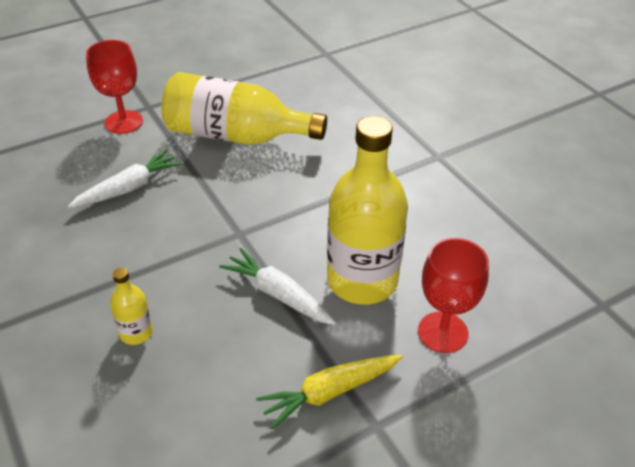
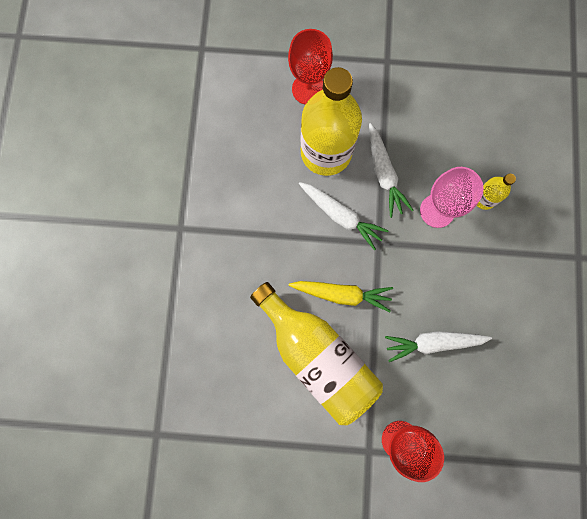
camera: 145 degrees left, 35 degrees up
(190, 292) = (437, 211): none -> pink goblet
(296, 235) = (341, 216): none -> white carrot
(330, 392) = (397, 93): yellow carrot -> yellow carrot (341, 294)

